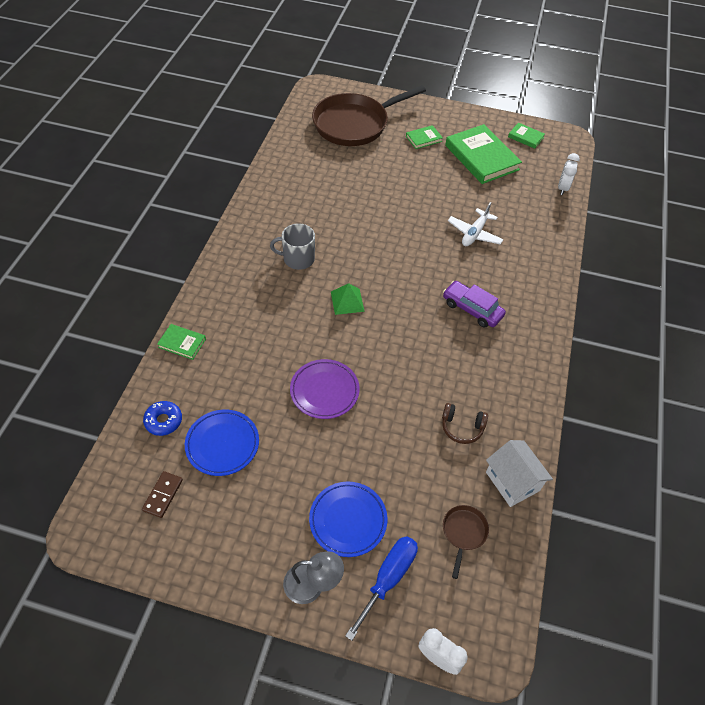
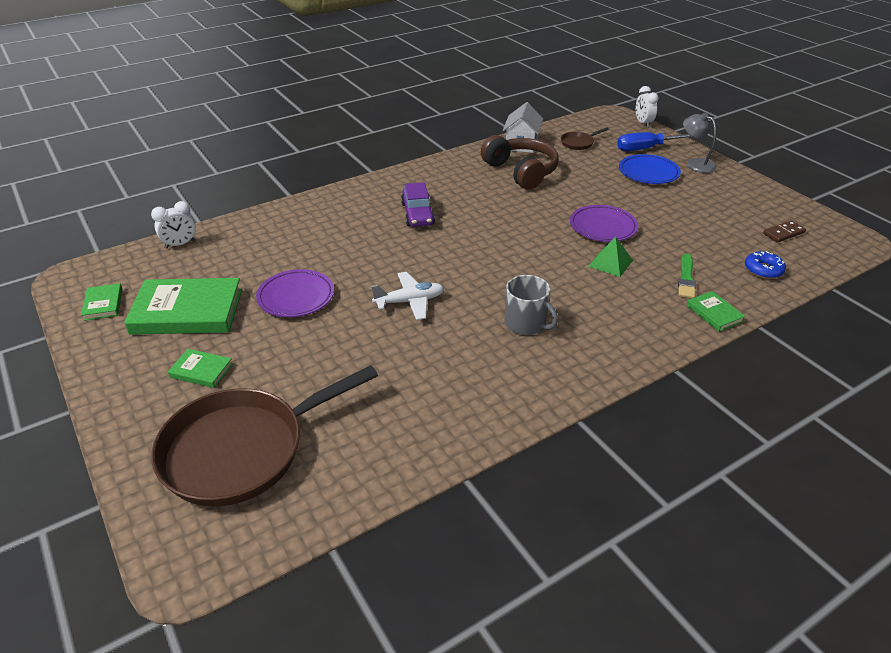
camera: 135 degrees left, 15 degrees down
(220, 369) = (686, 278): none -> green brush
(222, 444) = (716, 237): blue plate -> none
(347, 301) = (516, 267): green pyramid -> green pyramid (610, 263)
(355, 124) = (242, 449): brown pan -> brown pan turned 135 degrees clockwise
(444, 197) = (296, 297): none -> purple plate
(462, 427) = (521, 171): brown headphones -> brown headphones, size x1.94
(474, 233) = (325, 255): white plane -> white plane (410, 301)
(481, 157) = (187, 311): green book -> green book turned 75 degrees clockwise

